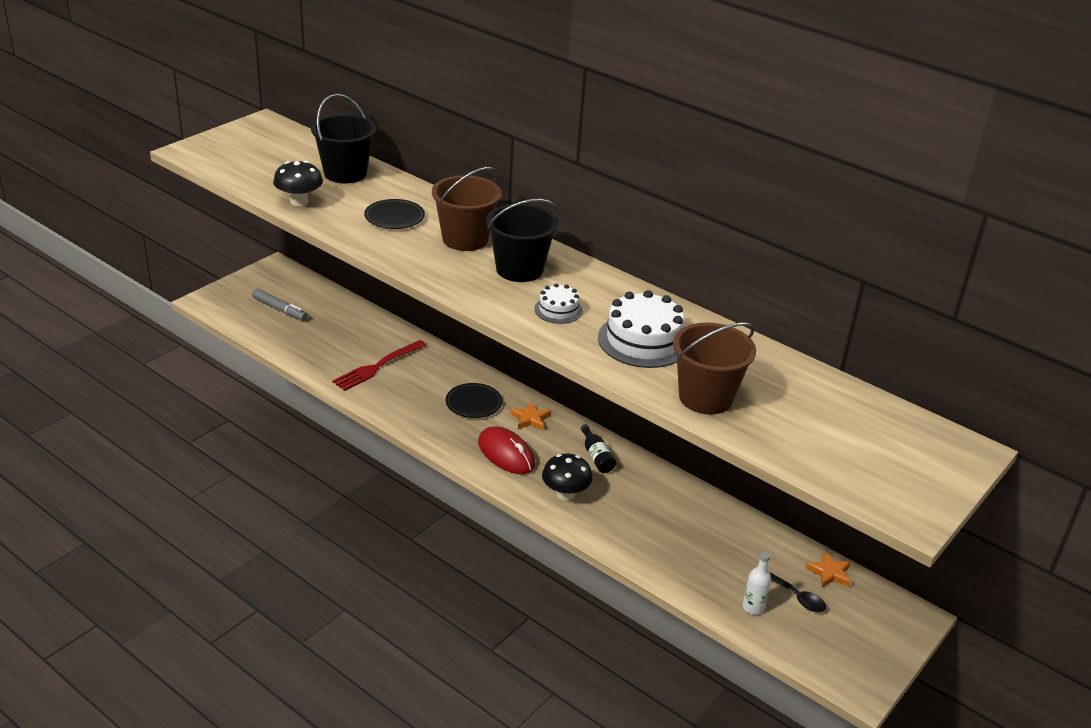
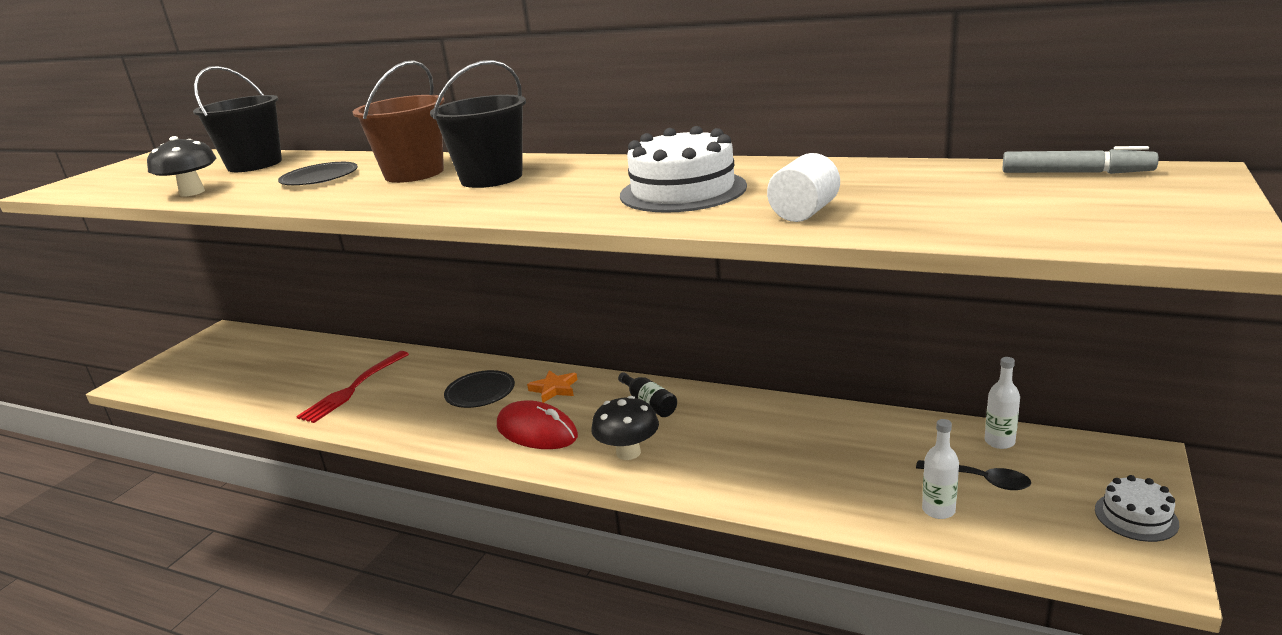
camera: 10 degrees left, 10 degrees down
(280, 309) = (225, 367): grey marker -> grey marker (1075, 173)
(558, 310) = (556, 193): white cake -> white cake (1136, 516)
(705, 397) = (804, 213): brown bucket -> white cylinder
(829, 573) = (999, 442): orange star -> white bottle

